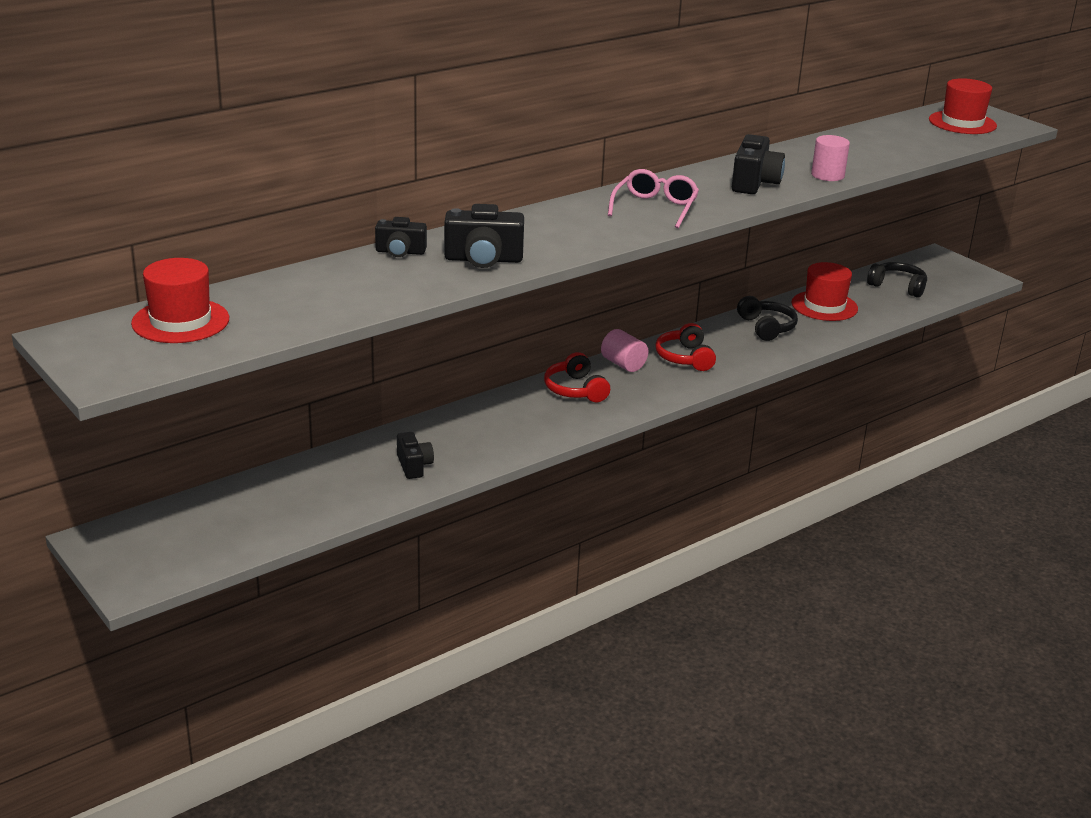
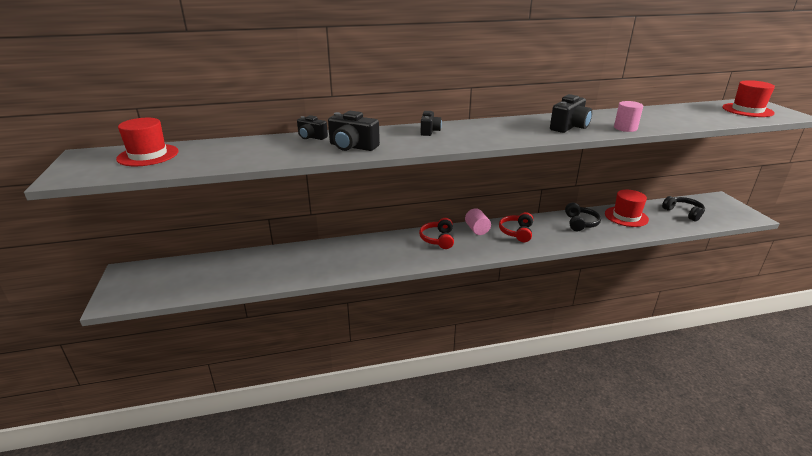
camera: 25 degrees right, 0 degrees up
(414, 466) = (313, 265): black camera -> black camera (429, 131)
(655, 208) = (490, 133): pink glasses -> none

